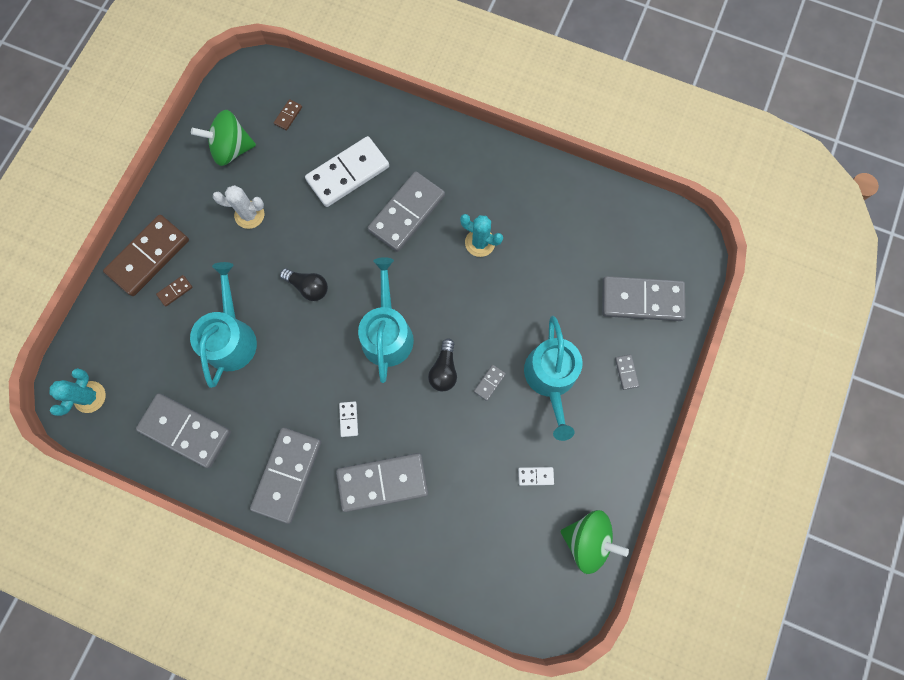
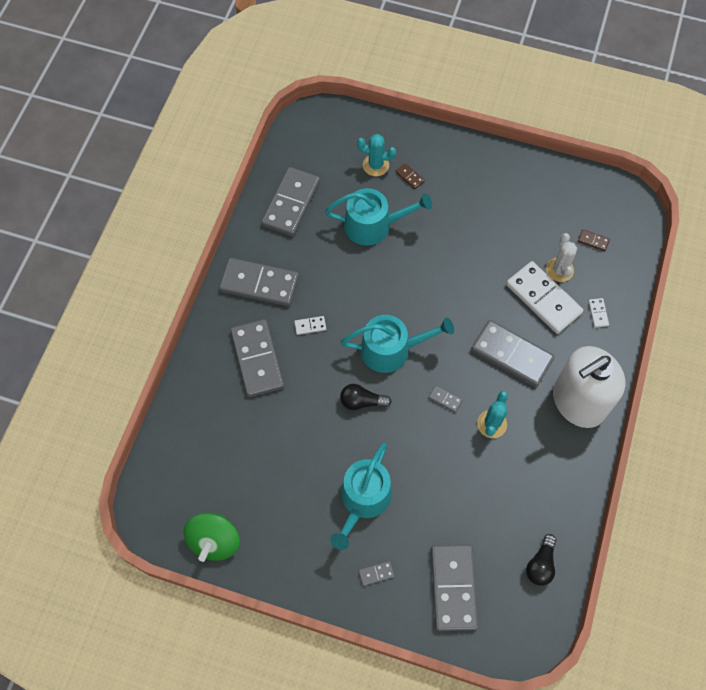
camera: 85 degrees right, 10 degrees down
(90, 397) = (313, 132): turquoise cactus -> turquoise cactus (375, 165)
(149, 257) = (437, 153): brown domino -> none
(232, 149) = (549, 200): green spinning top -> none
(249, 215) = (488, 223): white cactus -> white cactus (559, 270)
(308, 287) = (426, 279): black light bulb -> black light bulb (540, 564)
(463, 159) = (578, 402): none -> white soap dispenser
(489, 383) = (353, 443): grey domino -> grey domino (445, 399)
(535, 476) = (270, 490): white domino -> white domino (598, 313)
(551, 378) = (363, 499): turquoise watering can -> turquoise watering can turned 60 degrees counterclockwise

